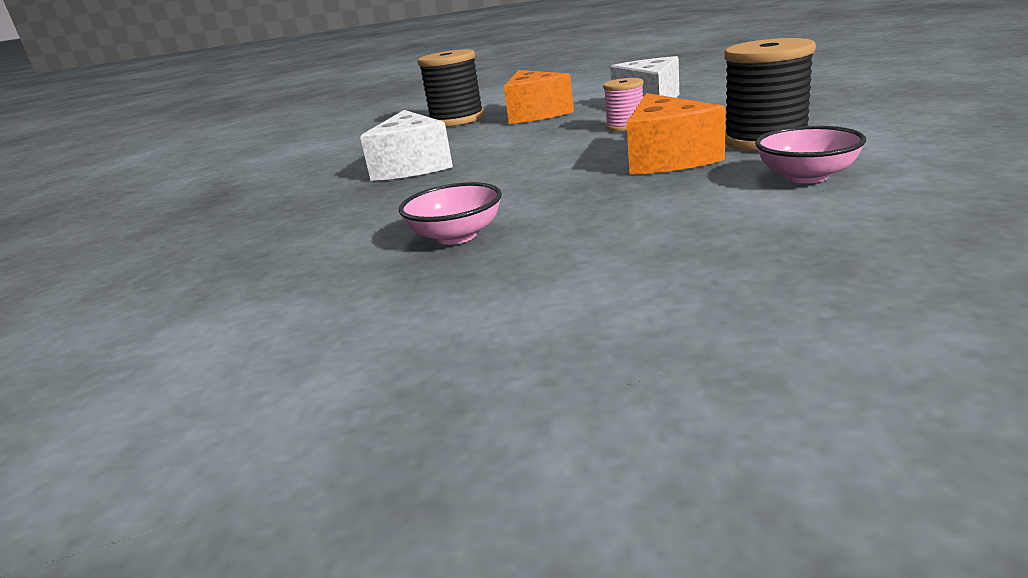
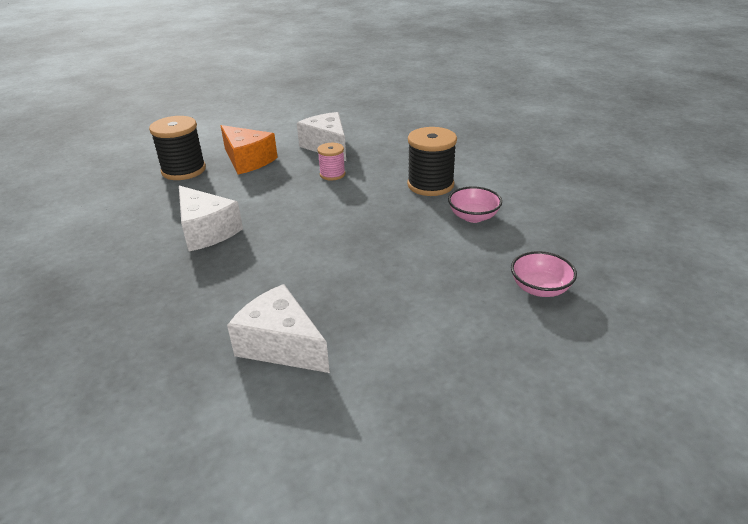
camera: 35 degrees left, 10 degrees up
(343, 278) = (281, 345): none -> white cheese
(456, 236) = (318, 295): pink bowl -> pink bowl (540, 288)
(667, 158) = (387, 206): orange cheese -> none

